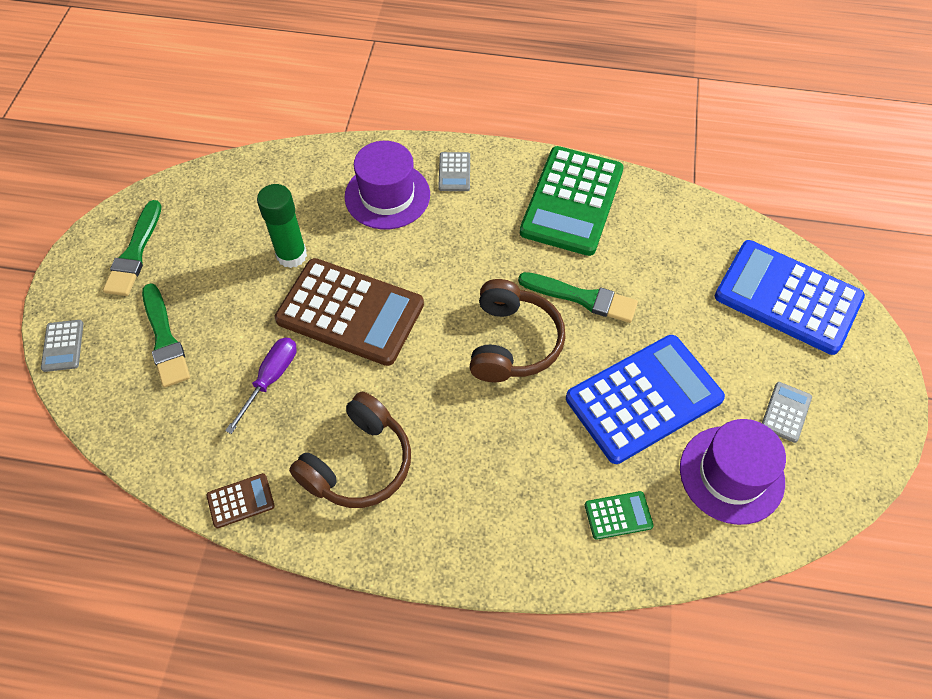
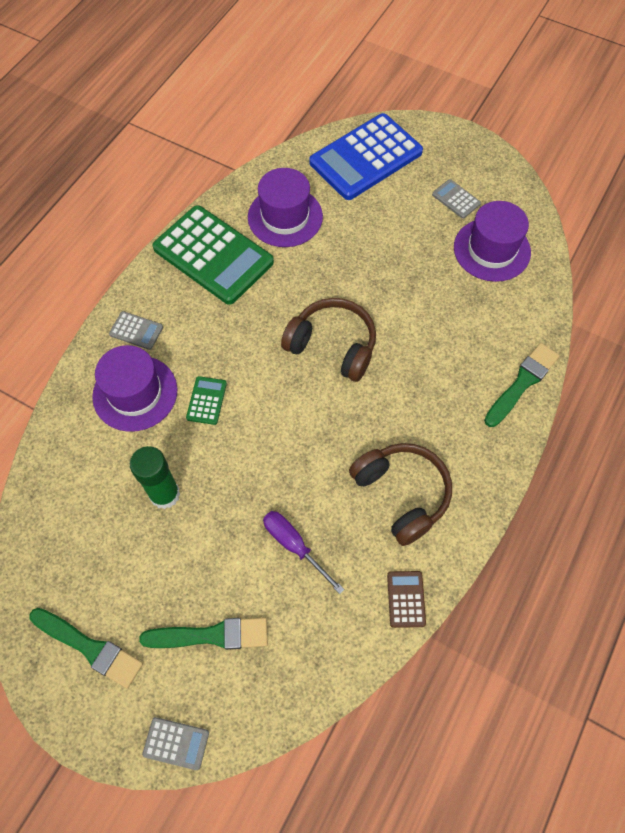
camera: 70 degrees left, 5 degrees up
(350, 312) = (251, 460): brown calculator -> none
(582, 298) = (311, 283): green brush -> green brush (522, 383)
(618, 515) = (501, 329): green calculator -> green calculator (206, 400)
(644, 399) = (415, 277): blue calculator -> none
(656, 246) = (285, 217): none -> purple hat

